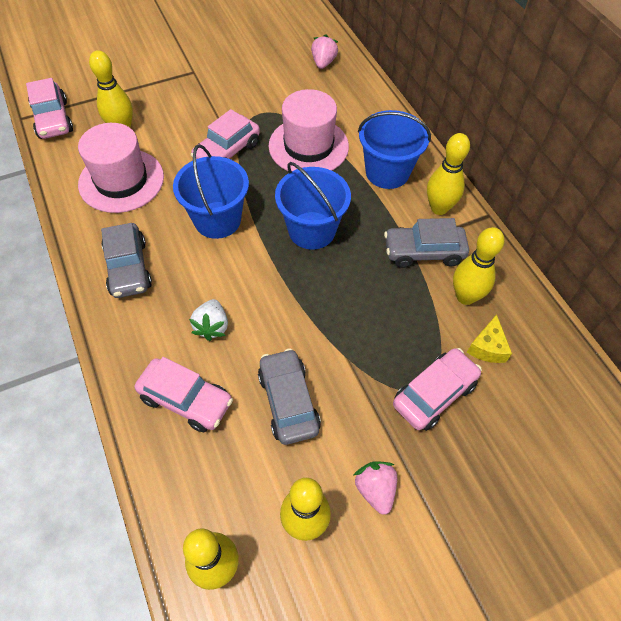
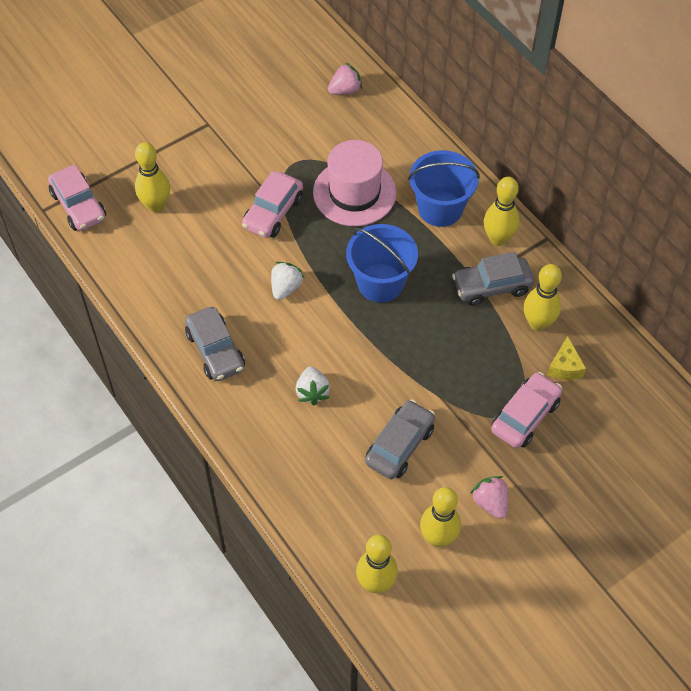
camera: 10 degrees left, 0 degrees up
(121, 180) = (176, 262): pink hat -> none
(186, 400) = (309, 460): pink car -> none
(217, 220) = (285, 288): blue bucket -> white strawberry
(288, 401) = (399, 445): grey car -> grey car turned 60 degrees clockwise
(323, 63) = (345, 90): pink strawberry -> pink strawberry turned 60 degrees clockwise

